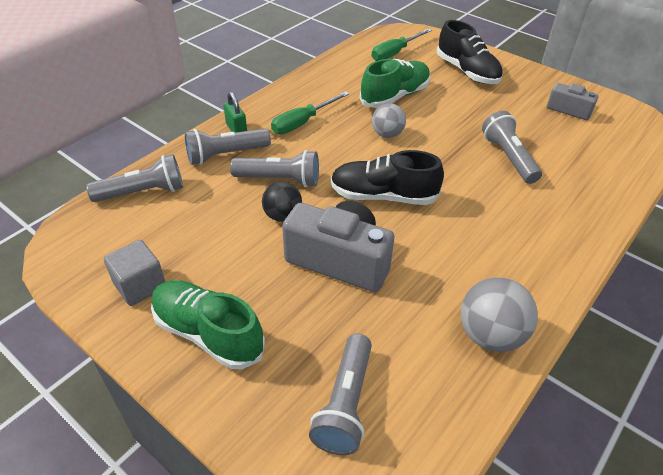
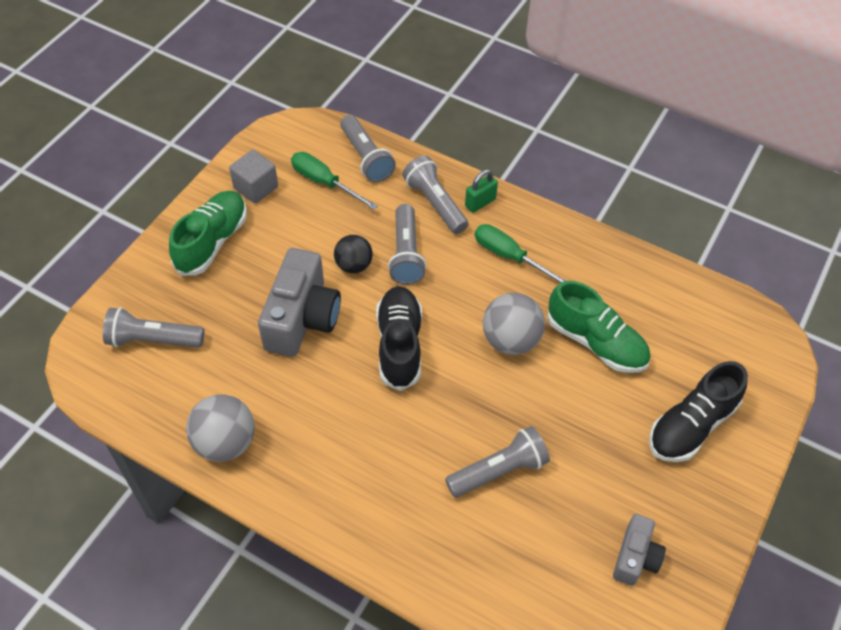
camera: 80 degrees right, 10 degrees up
(387, 134) = (510, 340): grey ball -> grey ball, size x1.51
(395, 53) = (708, 334): green screwdriver -> green screwdriver (324, 182)

